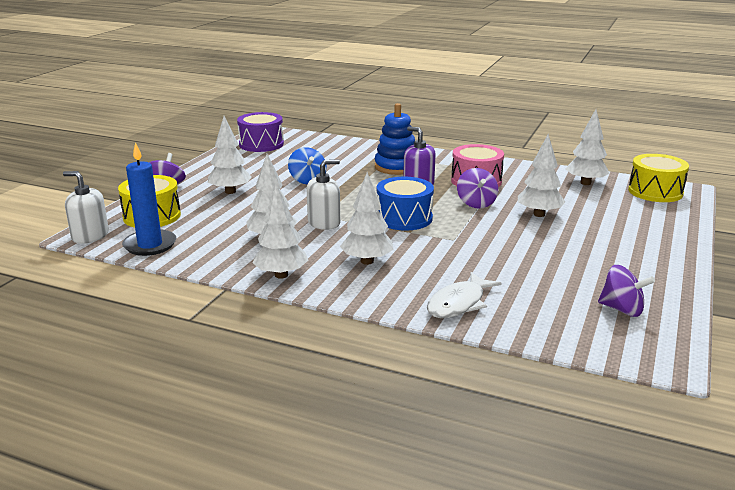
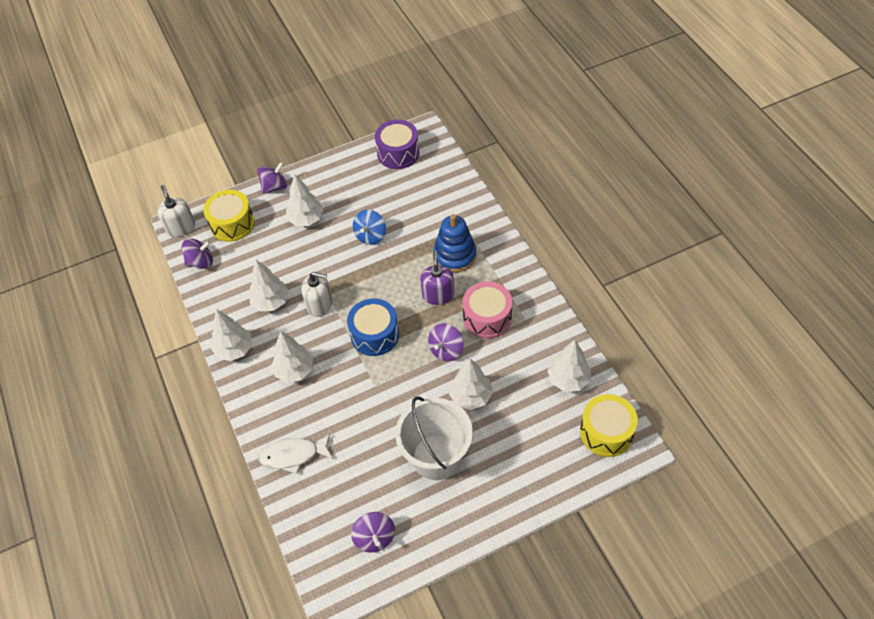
camera: 45 degrees right, 30 degrees up
(150, 245) = (201, 262): blue candle -> purple spinning top
(576, 249) = (436, 457): none -> white bucket

